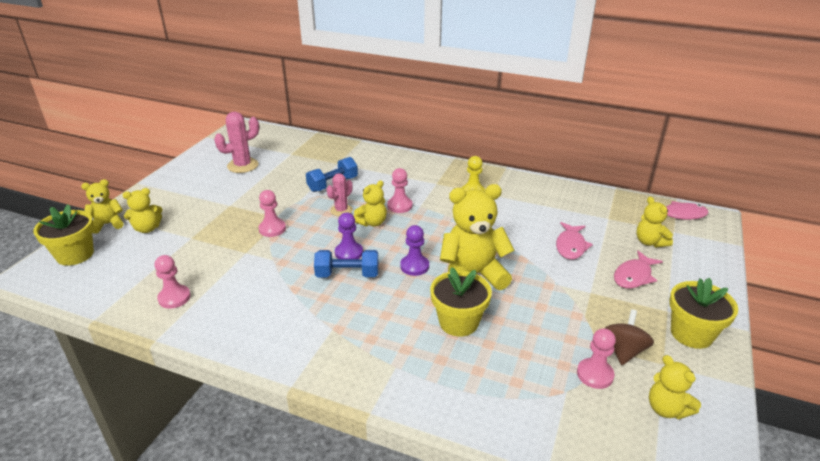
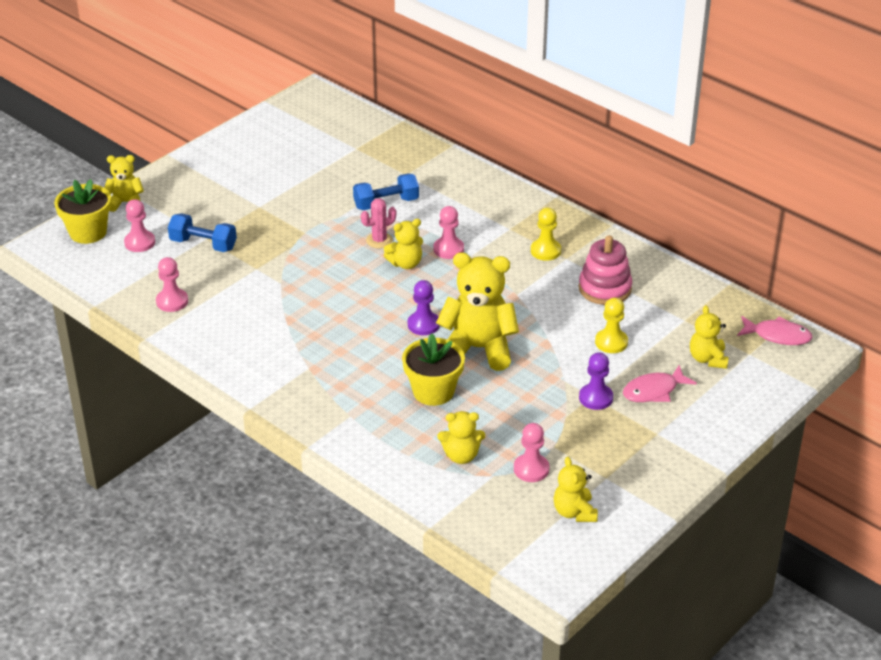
camera: 20 degrees right, 5 degrees up
(147, 228) = (165, 217): yellow teddy bear -> yellow teddy bear (461, 456)
(243, 165) = (292, 154): pink cactus -> none
(272, 229) = (294, 247): pink pawn -> pink pawn (140, 242)
(347, 274) = (349, 317): blue dumbbell -> blue dumbbell (203, 244)
(349, 253) = (362, 293): purple pawn -> purple pawn (596, 398)
(535, 209) = (605, 289): none -> pink stacking toy
(571, 246) = (611, 342): pink fish -> yellow pawn
(624, 351) = (577, 457): brown spinning top -> none
(691, 334) = (661, 460): yellow flower pot -> none

